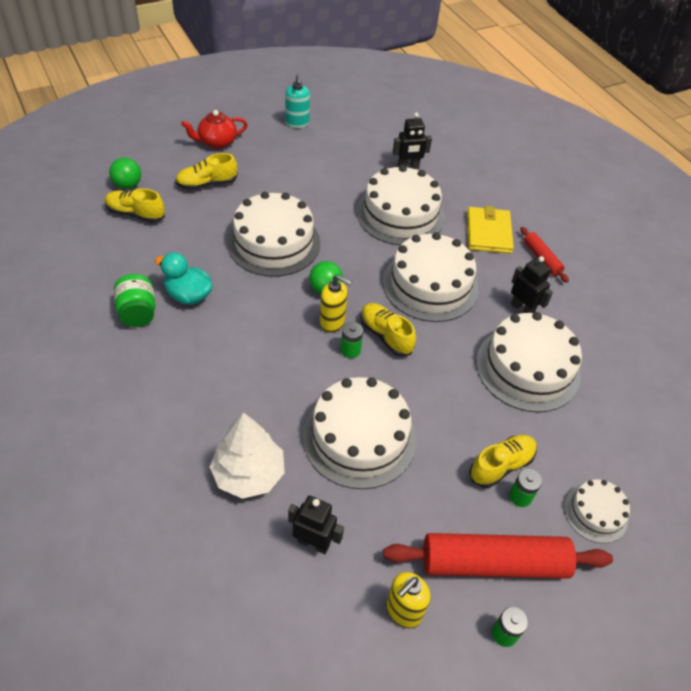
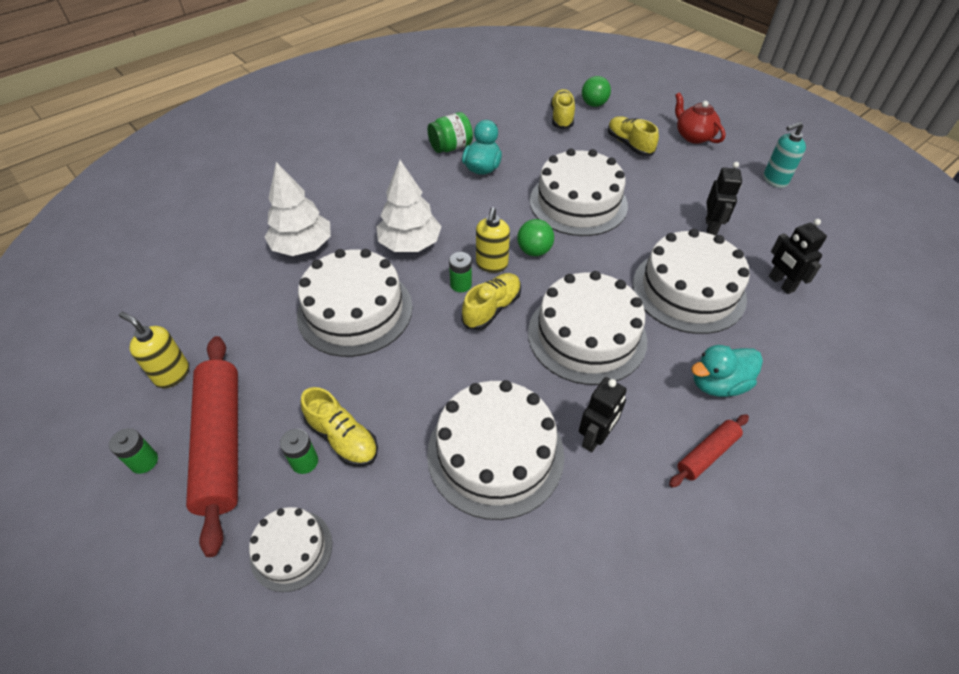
camera: 80 degrees right, 0 degrees up
(281, 377) = (410, 244): none -> white tree
(313, 543) = (239, 300): black robot -> black robot (711, 227)
(488, 232) = (718, 384): yellow wallet -> turquoise duck

